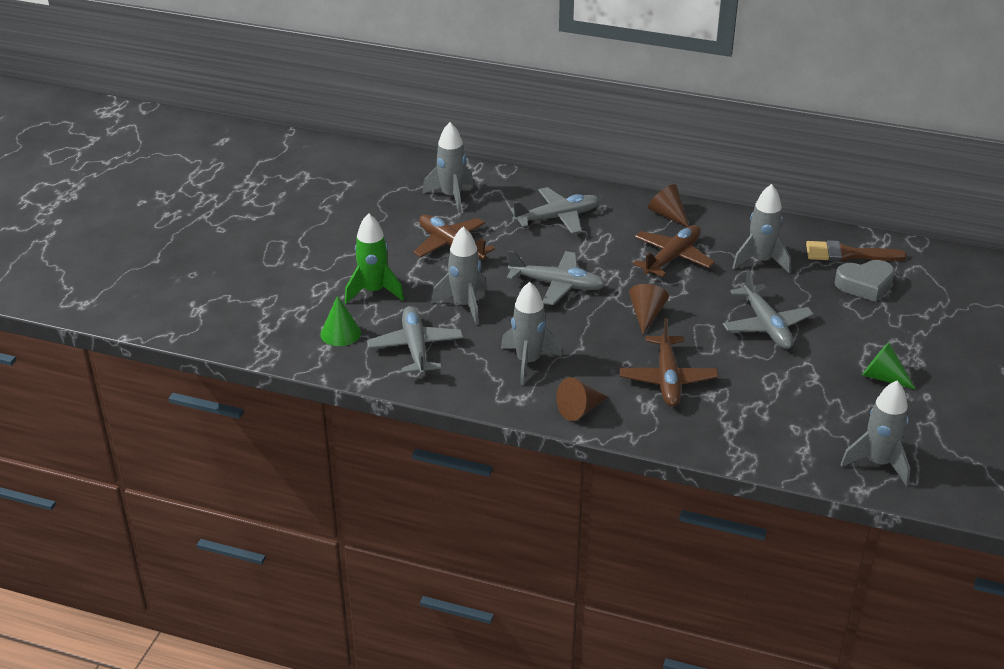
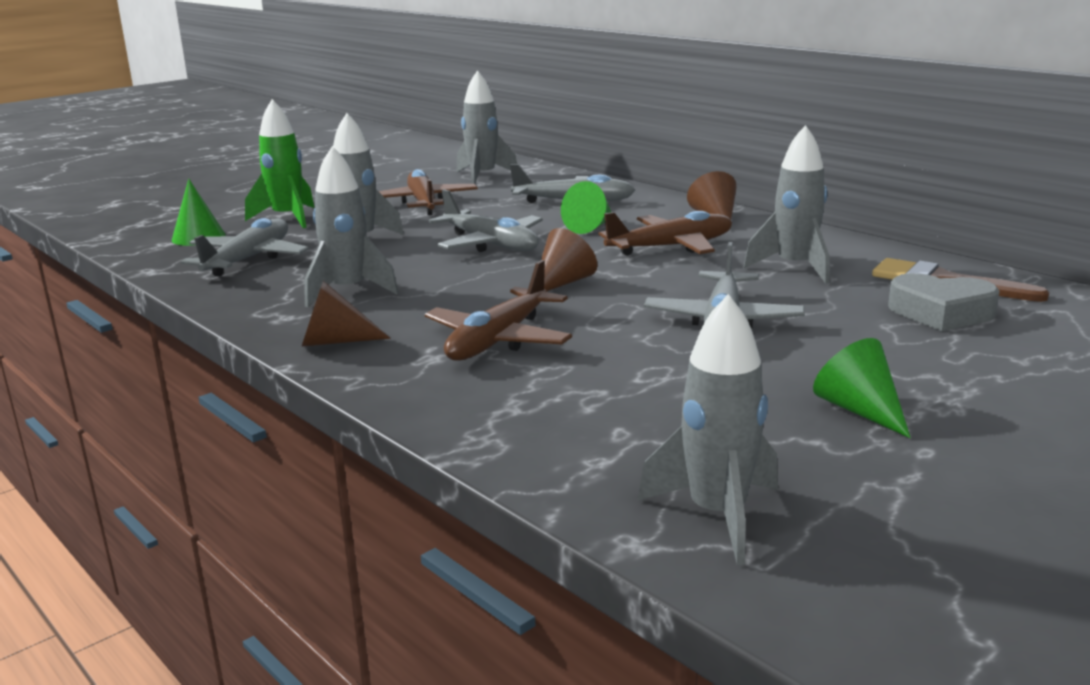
camera: 30 degrees right, 15 degrees down
(600, 247) = (591, 227): none -> green cone

